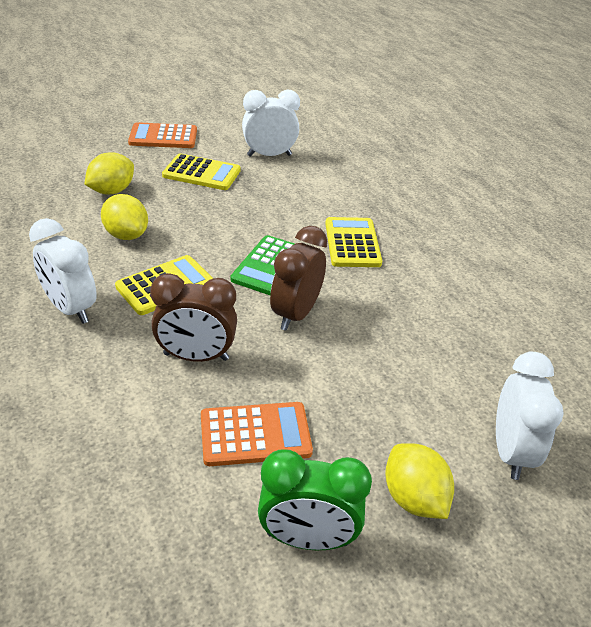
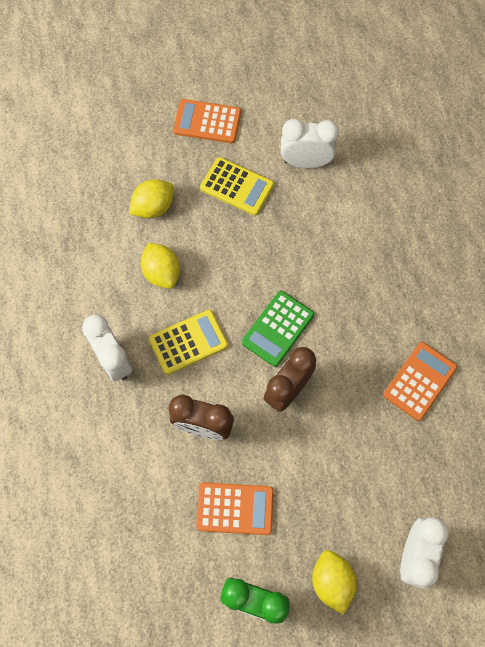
camera: 15 degrees right, 30 degrees up
(352, 243) = (355, 305): yellow calculator -> none
(445, 293) = (419, 381): none -> orange calculator

